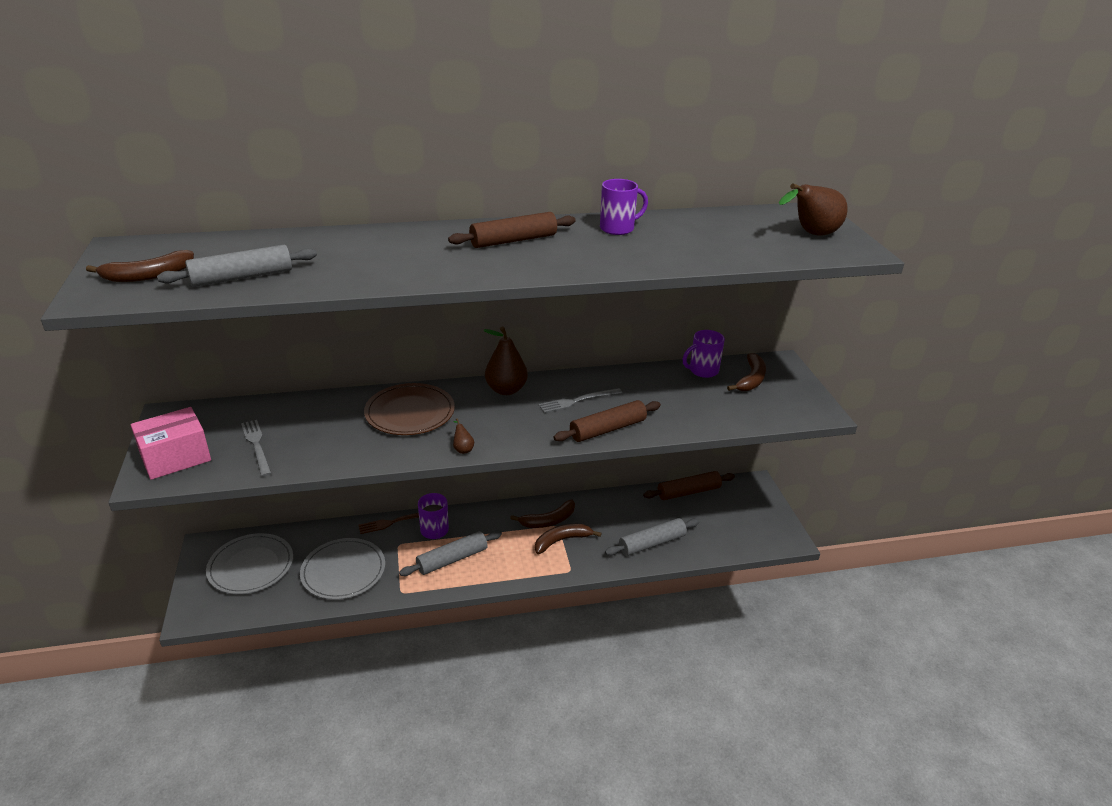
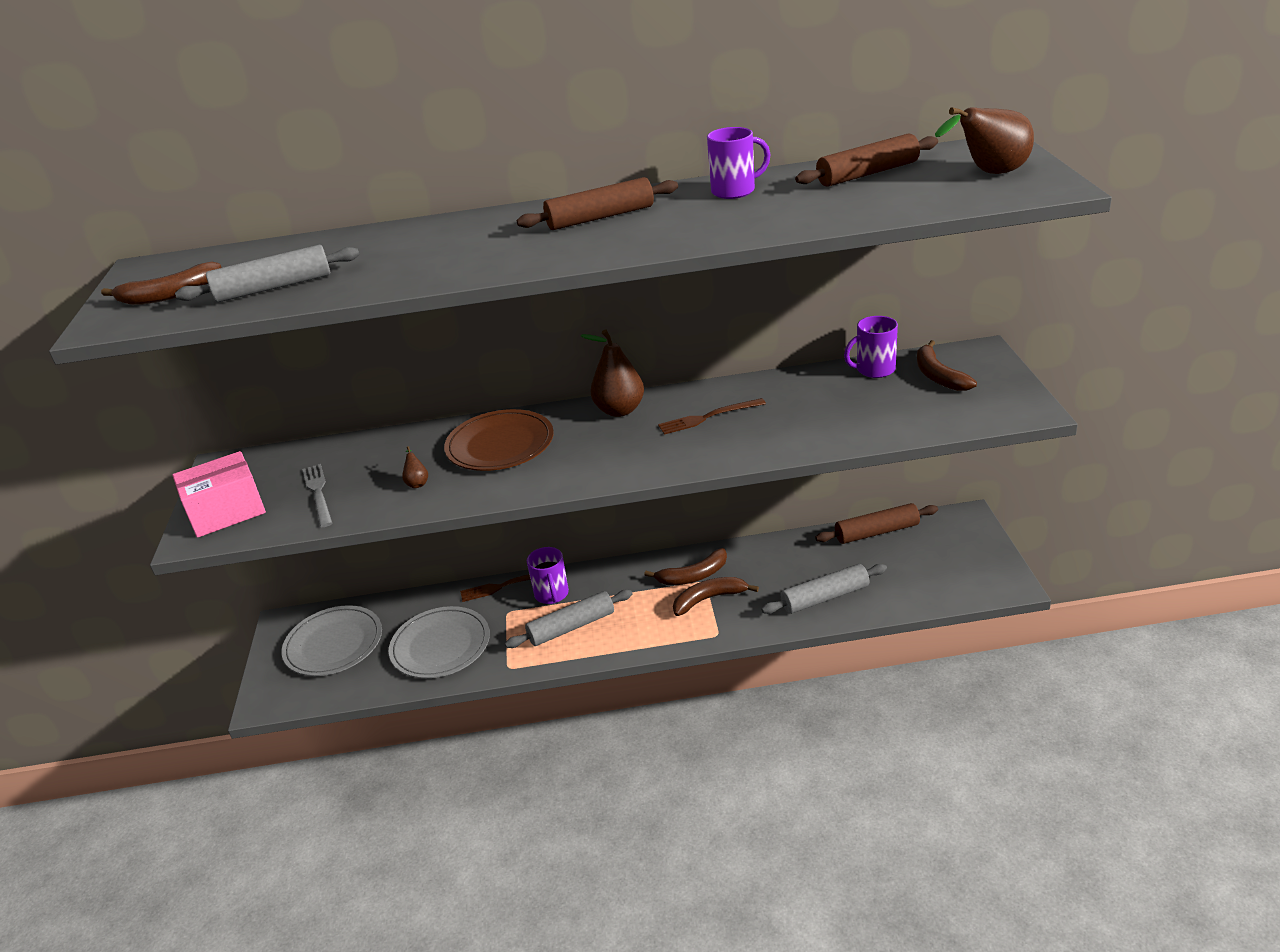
camera: 10 degrees right, 0 degrees up
(462, 449) = (560, 482): brown pear -> brown pear (417, 483)
(577, 401) = (708, 417): grey fork -> brown fork
(607, 429) = (743, 448): brown rolling pin -> brown rolling pin (867, 174)
(751, 379) = (938, 376): brown banana -> brown banana turned 135 degrees clockwise

